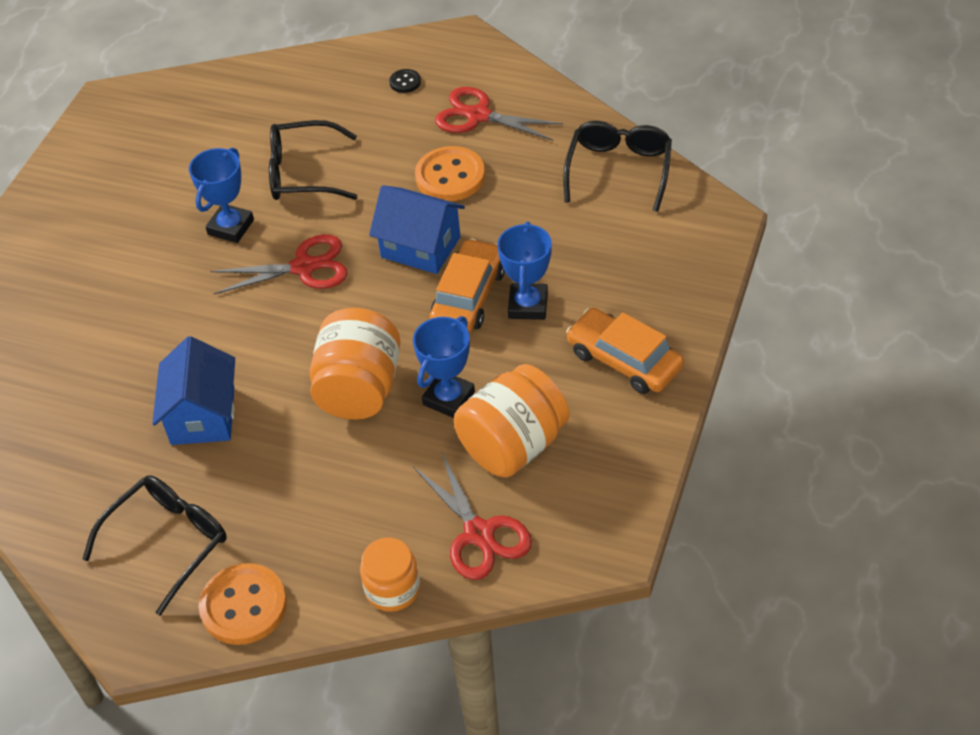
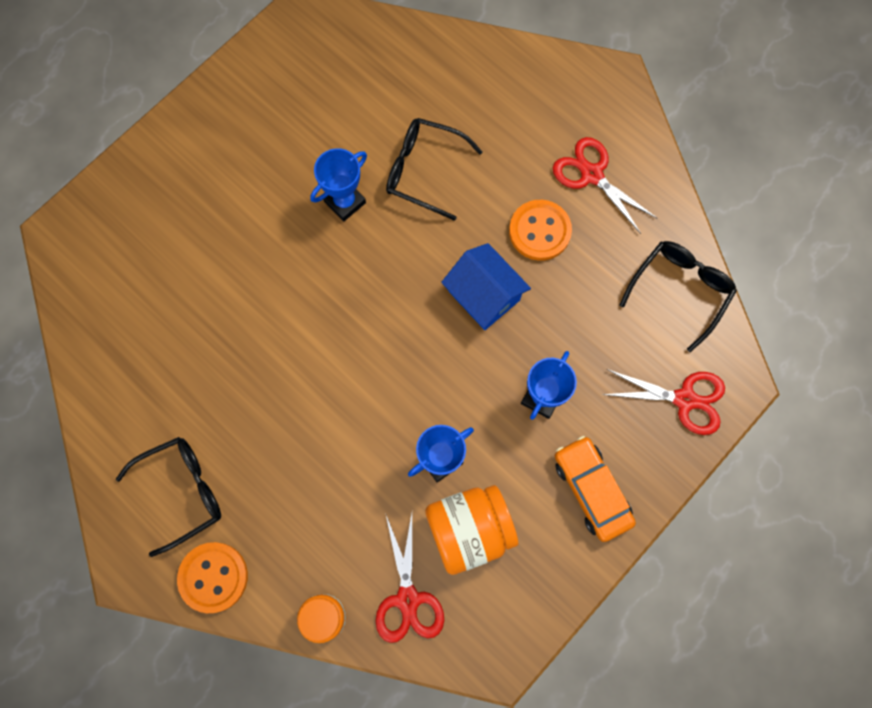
camera: 20 degrees right, 25 degrees up
(202, 415) = (251, 384): blue house -> none
(304, 267) = (385, 272): red scissors -> red scissors (684, 399)
(359, 389) = (377, 416): orange jar -> none
(405, 82) = (547, 108): black button -> none
(469, 296) = (500, 365): orange car -> none

